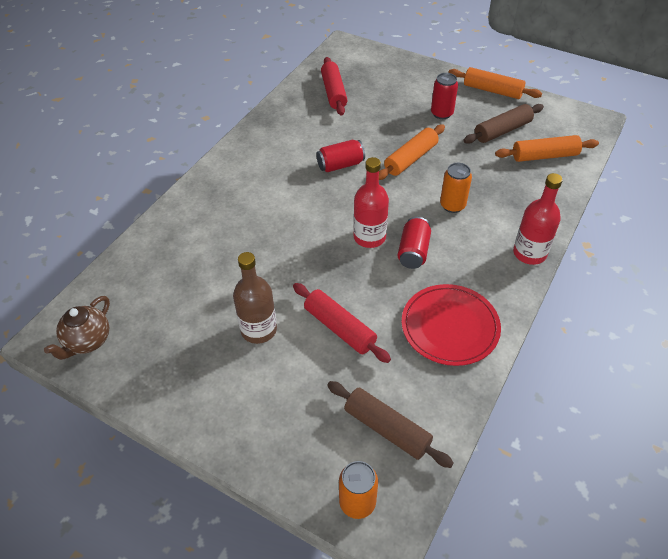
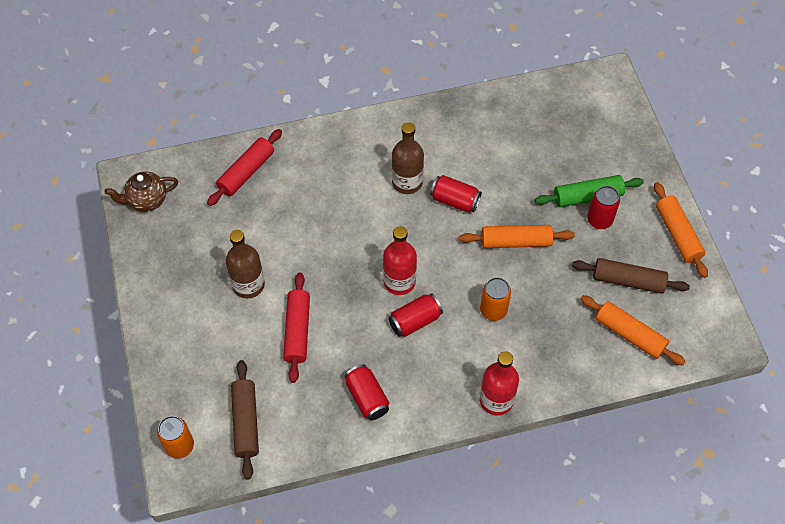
camera: 45 degrees right, 10 degrees up
(293, 177) = (407, 182): none -> brown bottle
(333, 92) = (536, 123): red rolling pin -> red rolling pin (246, 172)
(417, 107) = (587, 196): none -> green rolling pin
(450, 326) = (367, 397): red plate -> red can

